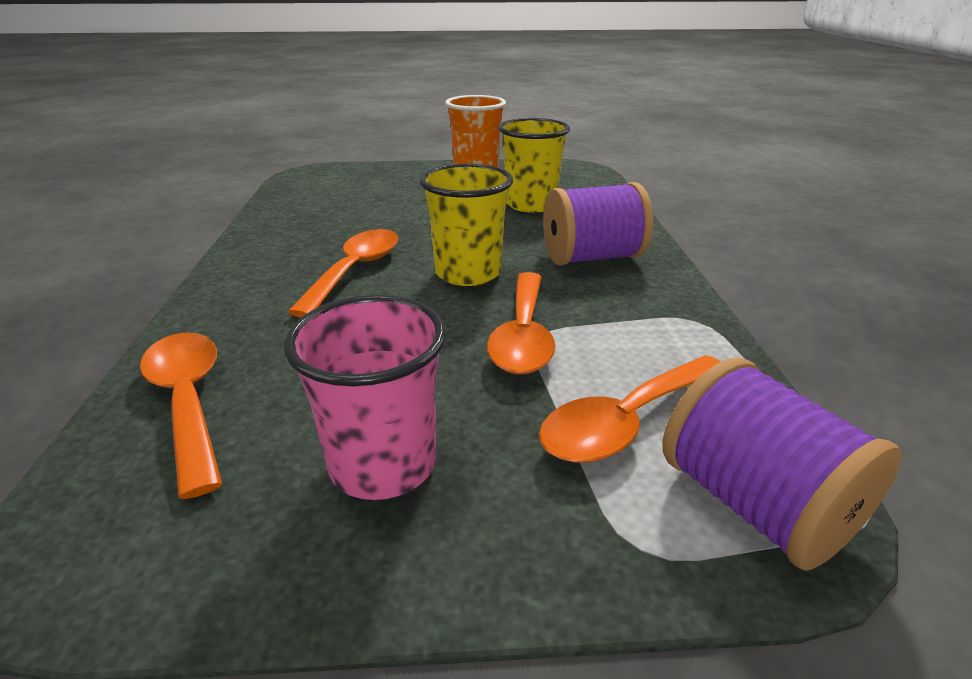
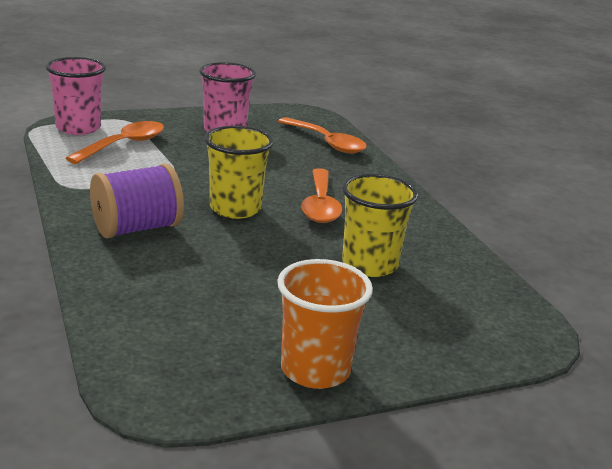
camera: 160 degrees right, 5 degrees down
(523, 335) = (181, 173): orange spoon -> none
(530, 204) = (208, 294): yellow cup -> yellow cup (369, 264)
(755, 505) = (78, 128): purple spool -> pink cup

